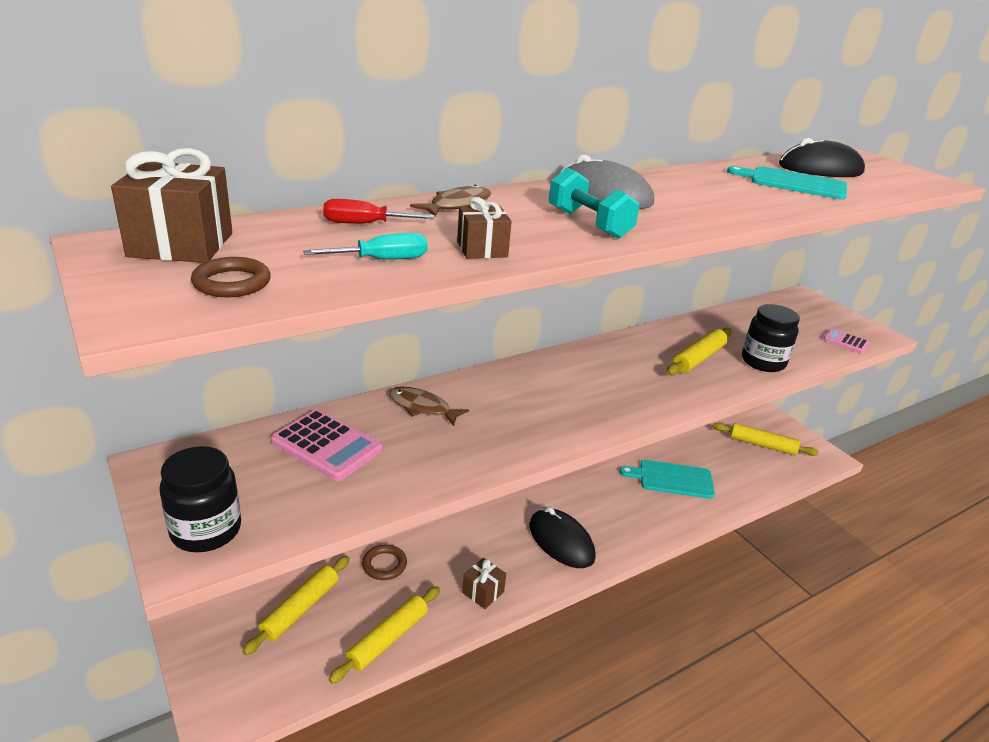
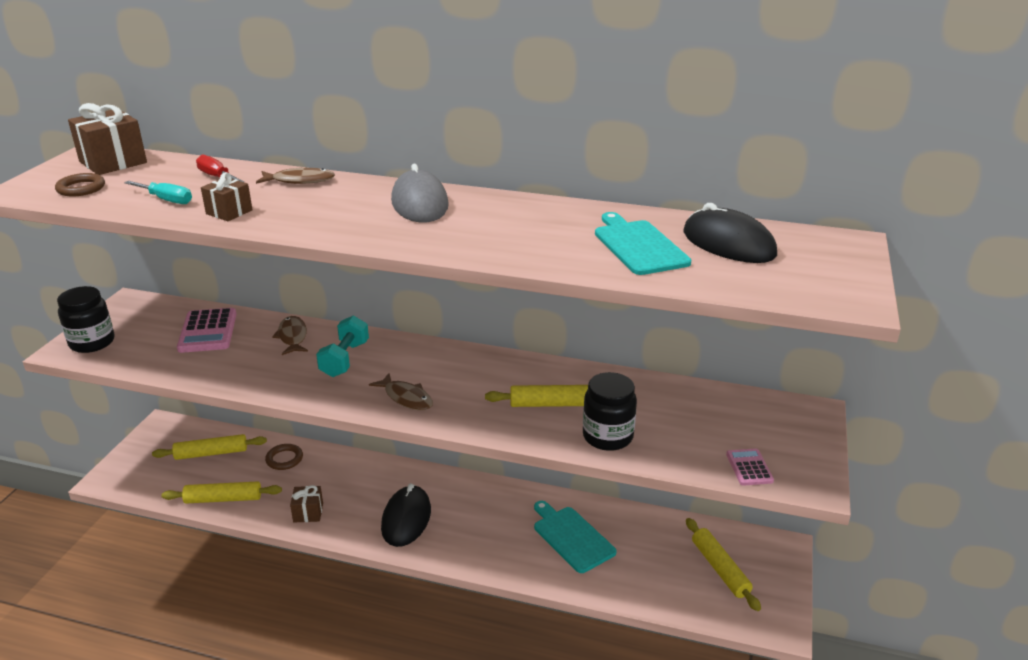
camera: 50 degrees right, 0 degrees up
(588, 224) = (341, 219): turquoise dumbbell -> turquoise dumbbell (345, 359)
(612, 405) = (406, 398): none -> brown fish

